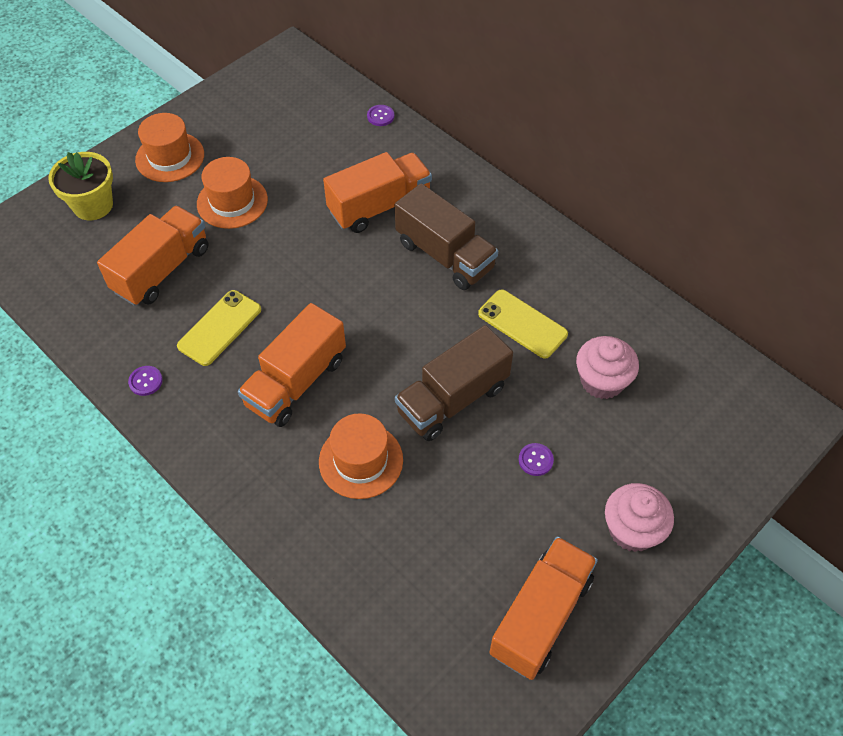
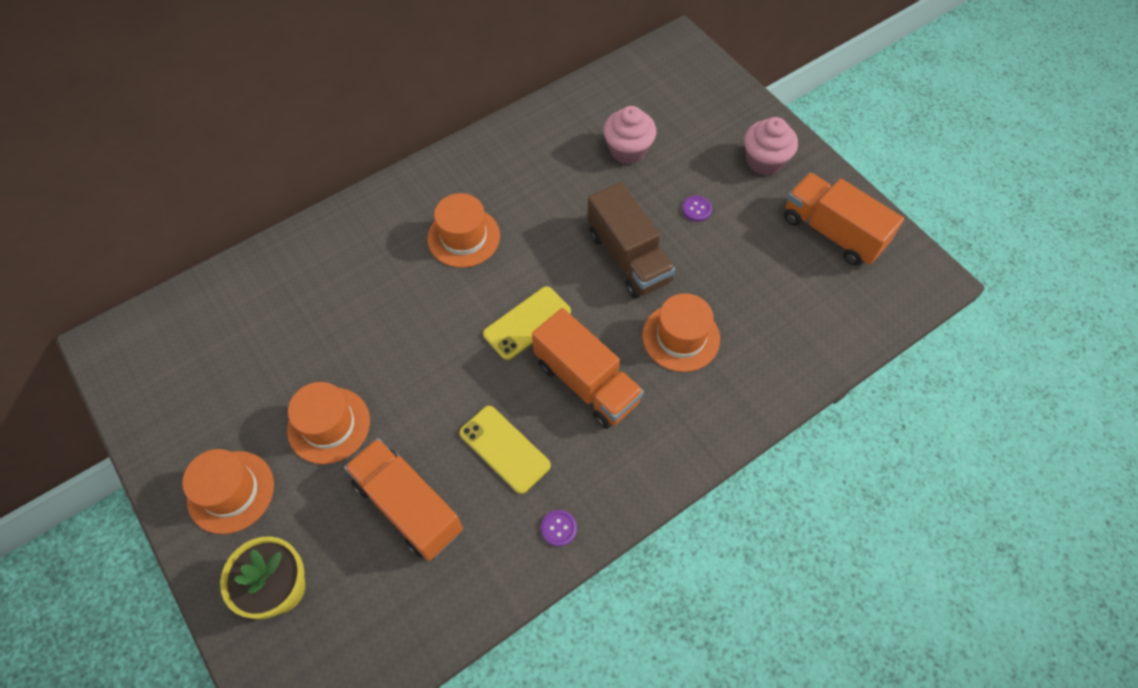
camera: 80 degrees left, 5 degrees up
(379, 206) = (383, 283): orange truck -> none
(380, 116) = (253, 265): purple button -> none
(445, 255) = (463, 237): brown truck -> orange hat
(522, 324) = (558, 192): yellow phone -> yellow phone (527, 323)

